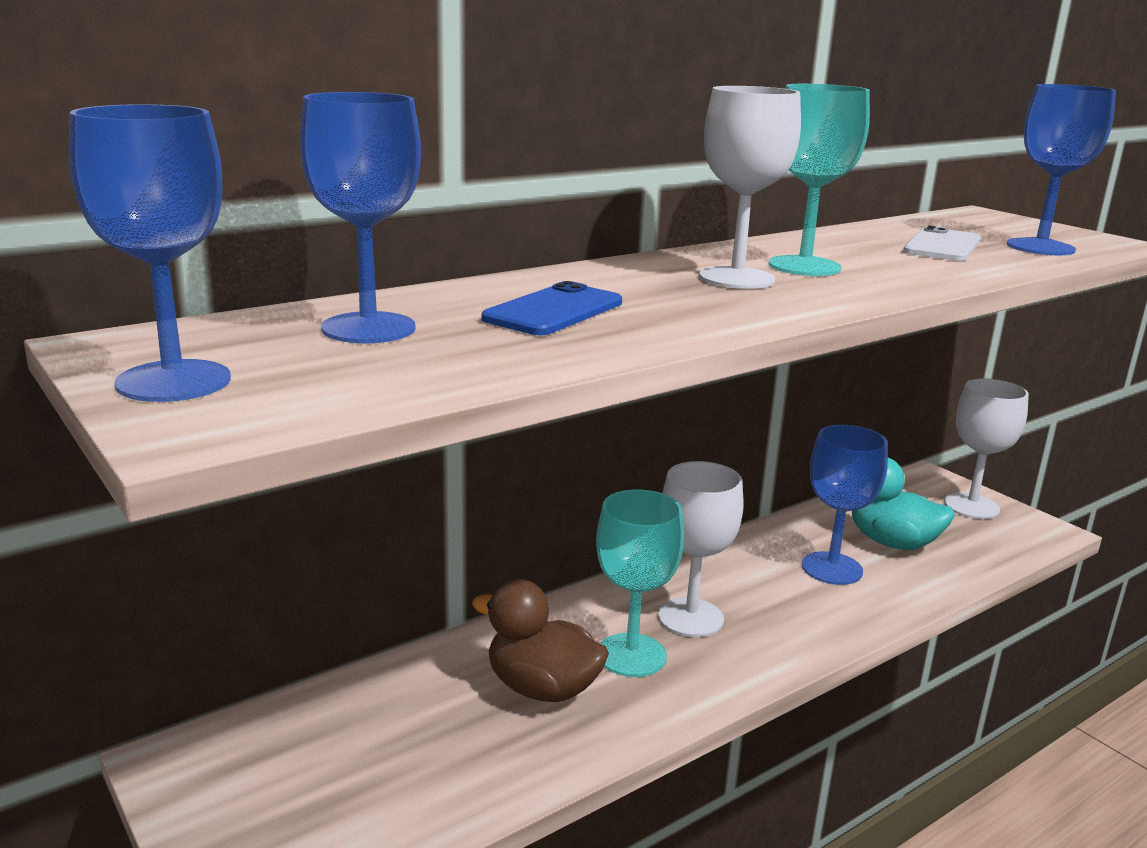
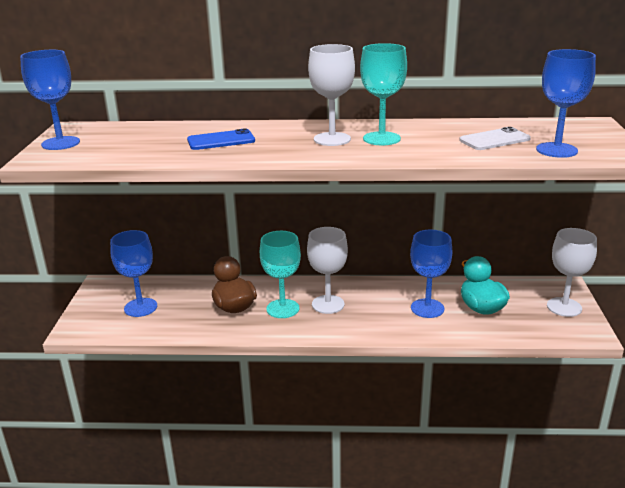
camera: 40 degrees right, 5 degrees up
(368, 328) = (147, 135): blue goblet -> blue goblet (140, 307)

